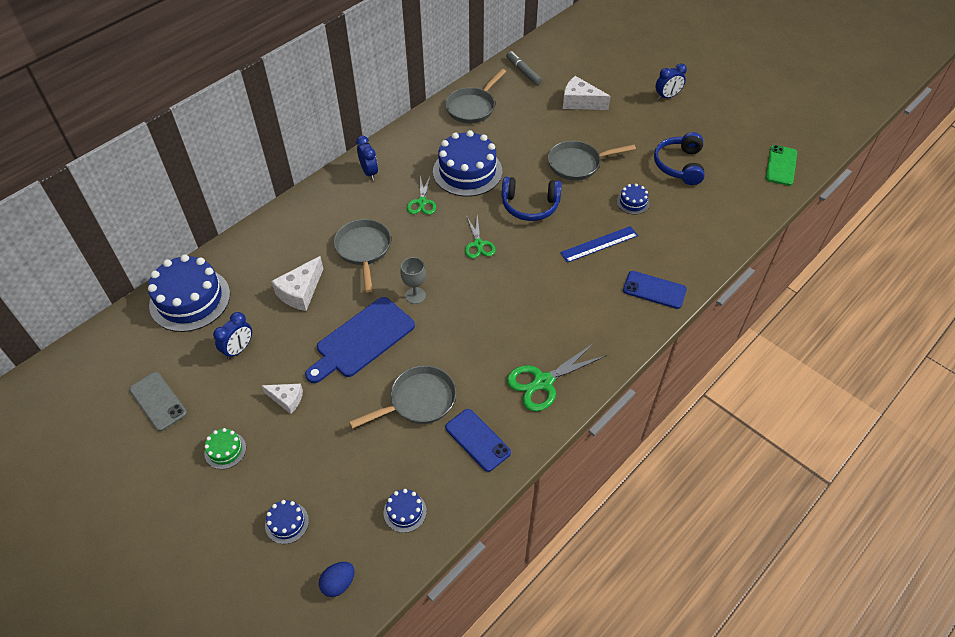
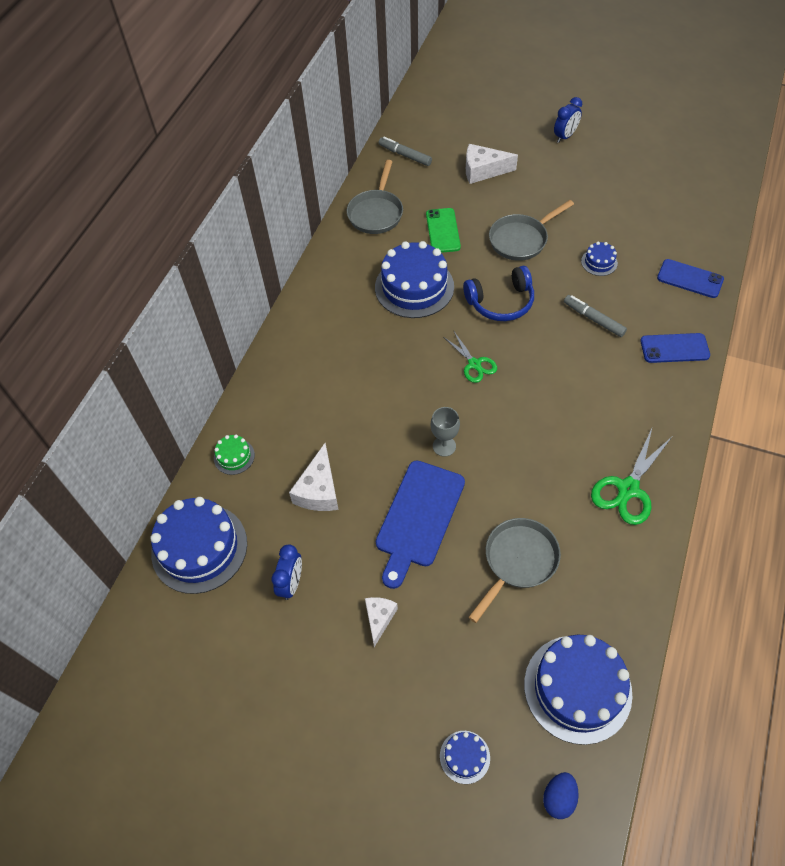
camera: 20 degrees left, 5 degrees up
(158, 401) = (237, 682): grey phone -> none
(225, 450) = (348, 705): green cake -> green cake (234, 456)
(287, 399) = (379, 618): white cheese -> white cheese turned 75 degrees counterclockwise
(363, 250) = (358, 415): grey pan -> none
(369, 172) = (310, 325): blue clock -> none
(405, 512) = (577, 688): blue cake -> blue cake, size x2.19
(422, 202) = (388, 338): green scissors -> none
(477, 440) = (602, 578): blue phone -> blue phone (690, 279)
(599, 244) = (593, 319): blue ruler -> grey marker
(679, 165) = (620, 206): blue headphones -> none
(781, 165) = (713, 174): green phone -> green phone (442, 231)

